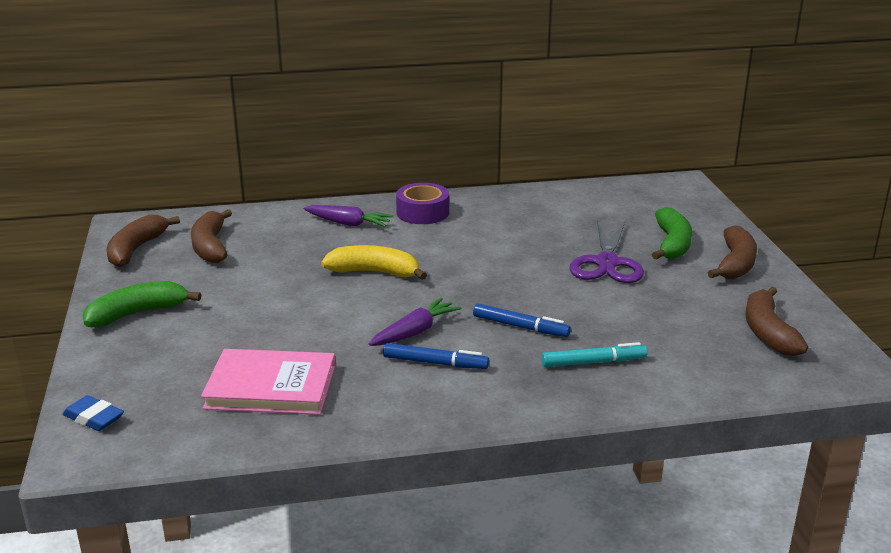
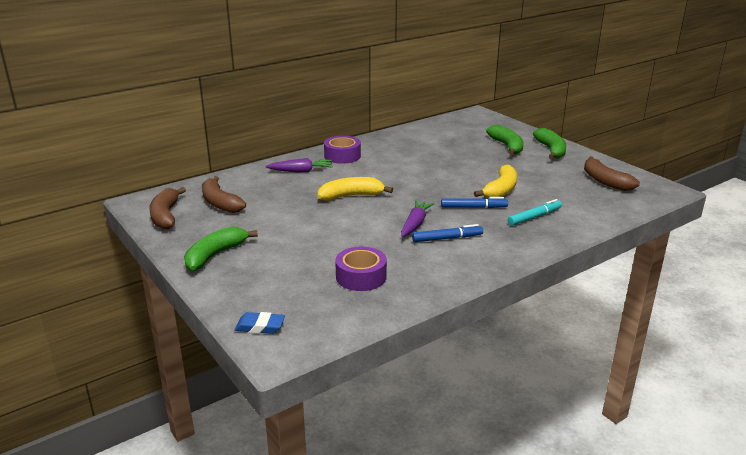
camera: 25 degrees left, 0 degrees up
(271, 387) = (361, 277): pink book -> purple tape
(588, 310) = (501, 190): none -> yellow banana
(607, 263) = (483, 163): purple scissors -> none
(735, 264) = (551, 150): brown banana -> green banana

